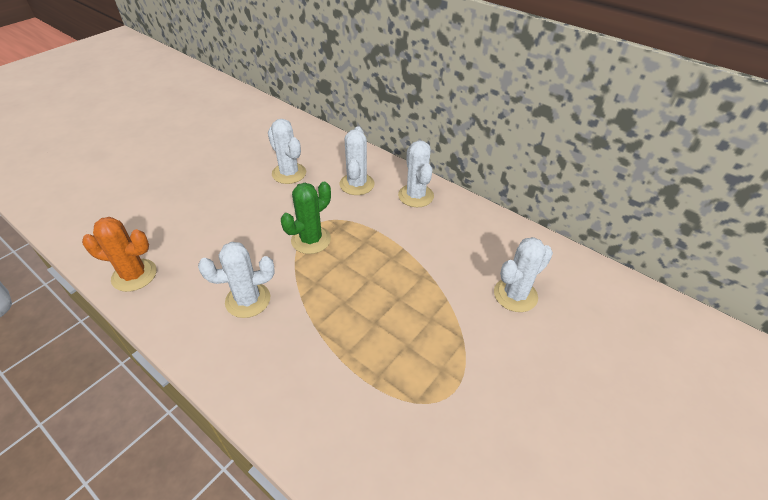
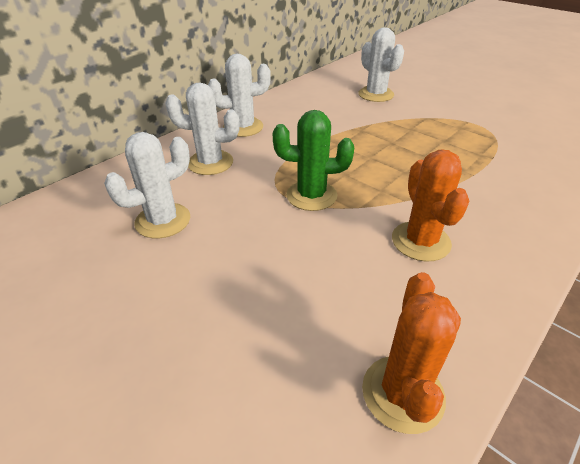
camera: 85 degrees left, 5 degrees down
(248, 300) = (420, 241): white cactus -> orange cactus
(311, 240) = (311, 195): green cactus -> green cactus turned 45 degrees counterclockwise

